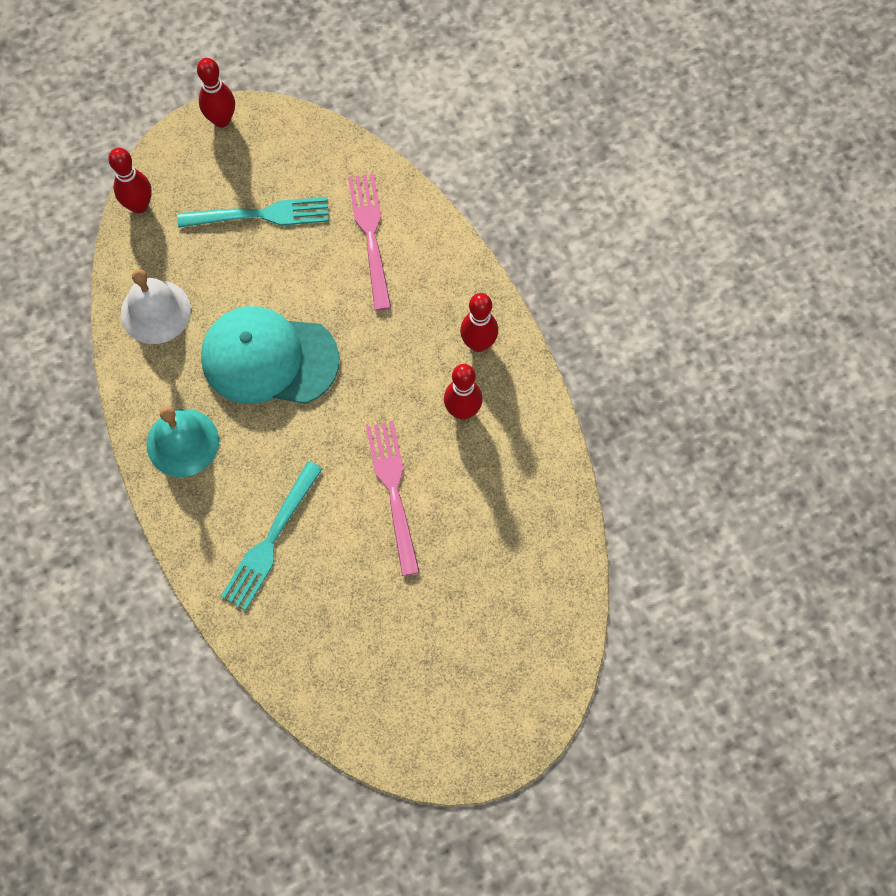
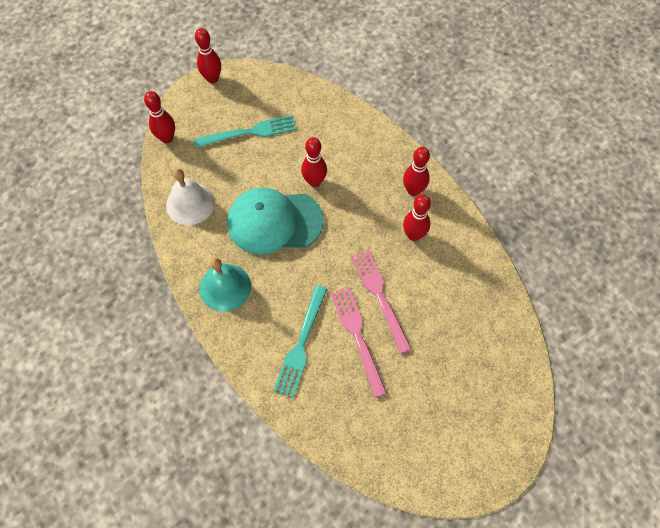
camera: 10 degrees left, 5 degrees down
(338, 307) = (314, 181): none -> red bowling pin
(370, 236) = (326, 134): pink fork -> pink fork (357, 336)

